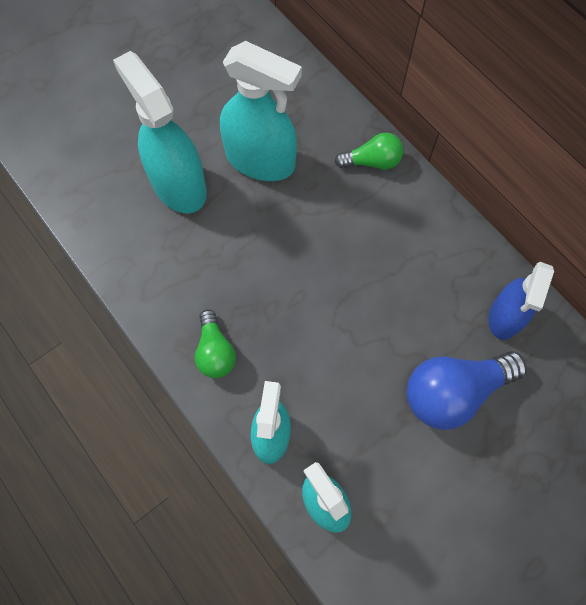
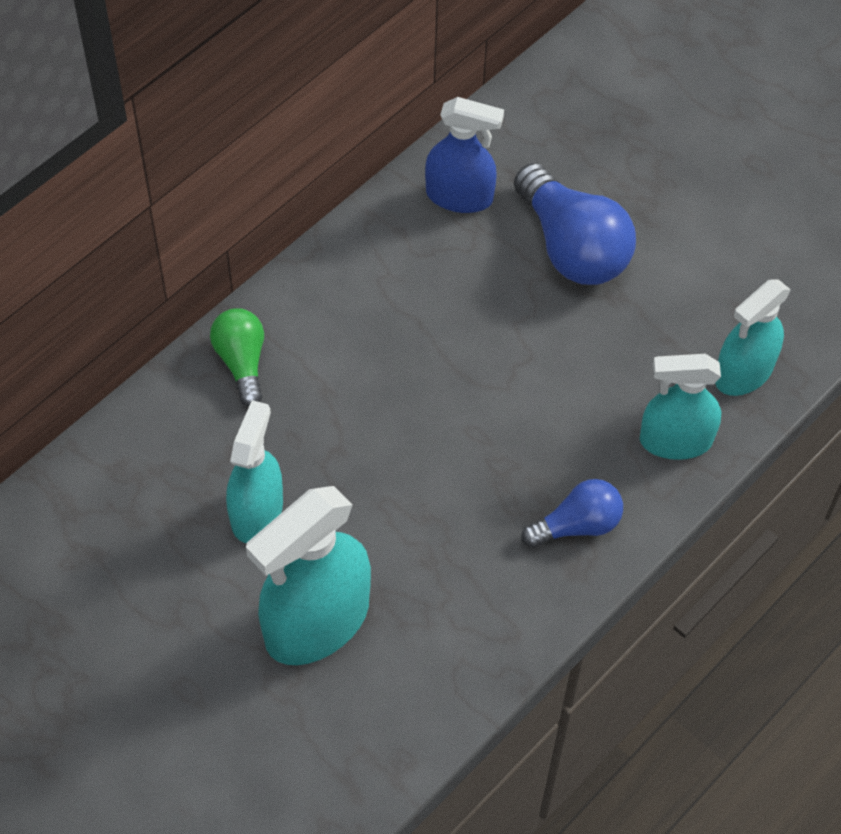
camera: 100 degrees left, 10 degrees down
(215, 352) = (577, 525): green light bulb -> blue light bulb
(260, 160) = (257, 511): turquoise spray bottle -> turquoise spray bottle, size x0.65

